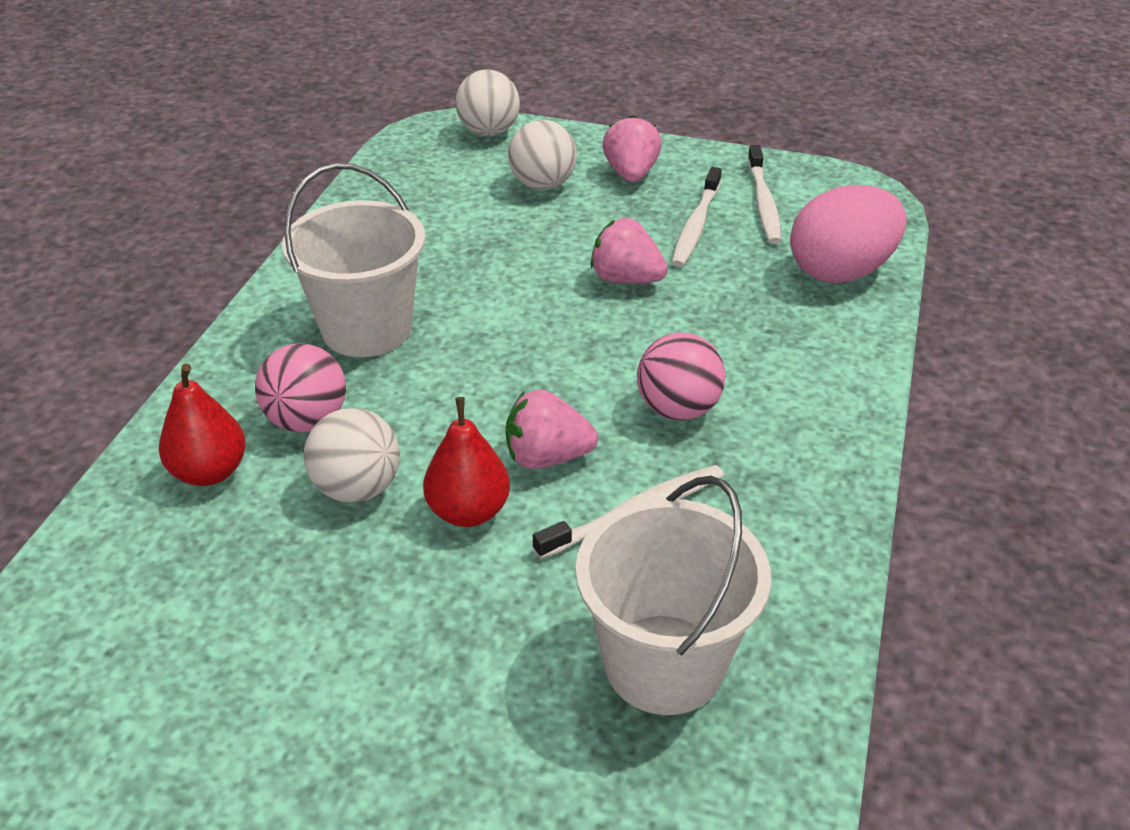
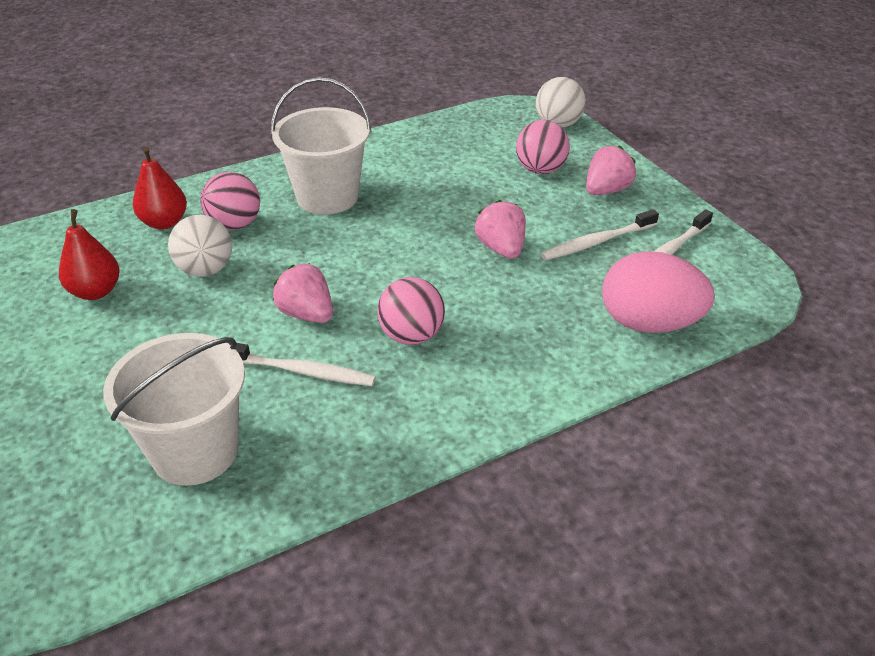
camera: 45 degrees right, 0 degrees up
(468, 511) = (232, 314): red pear -> red pear (95, 291)
(542, 185) = (540, 170): white ball -> pink ball

